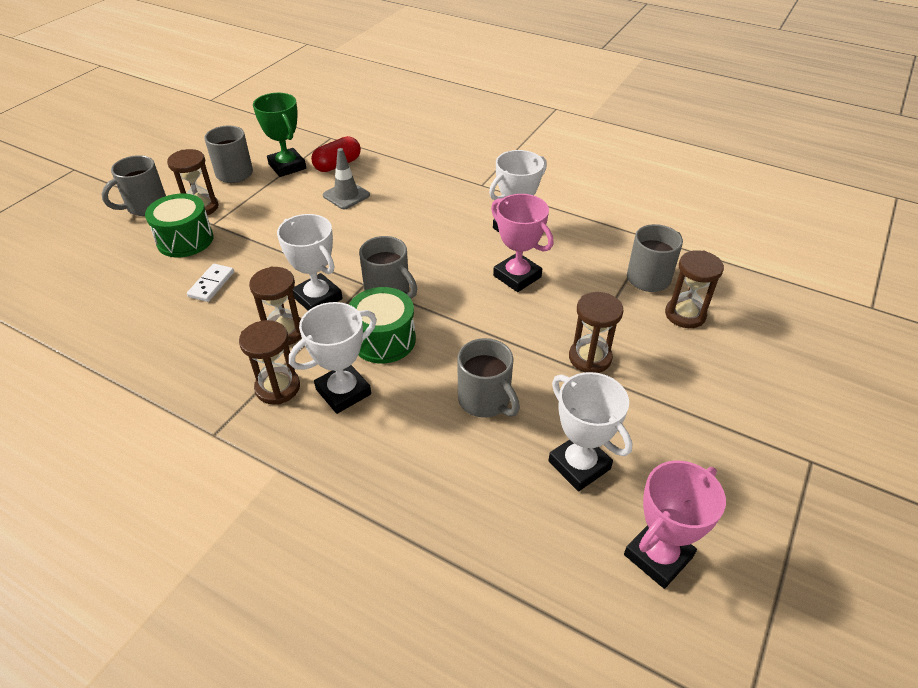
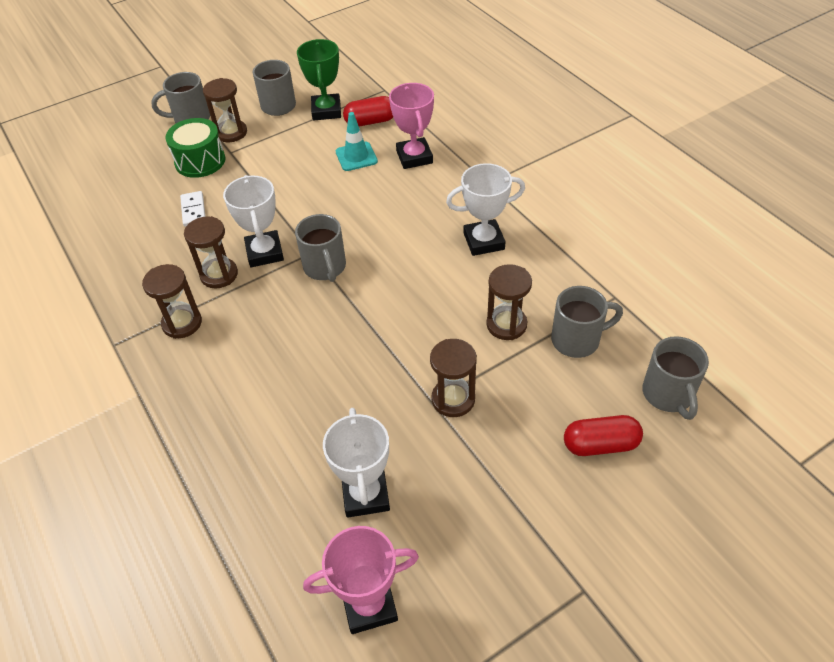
camera: 30 degrees right, 5 degrees up
(211, 284) = (193, 210): white domino -> white domino turned 60 degrees counterclockwise
(343, 392) = (227, 347): white trophy -> none
(346, 195) = (356, 157): grey traffic cone -> turquoise traffic cone
(384, 340) = (290, 312): green drum -> none
(485, 400) = (332, 402): grey mug -> grey mug (668, 395)
(517, 276) = (448, 292): pink trophy -> pink trophy (414, 157)
(685, 314) = (581, 392): brown hourglass -> brown hourglass (506, 325)
(731, 347) = (600, 444): none -> red capsule

